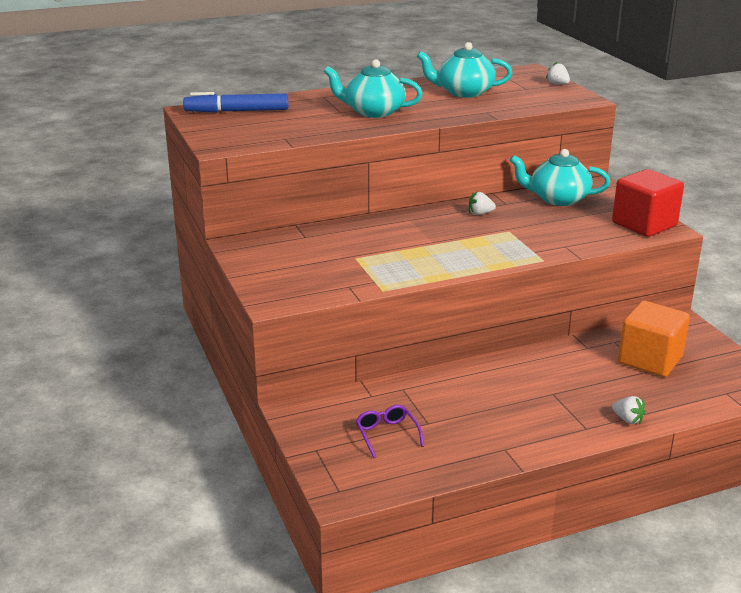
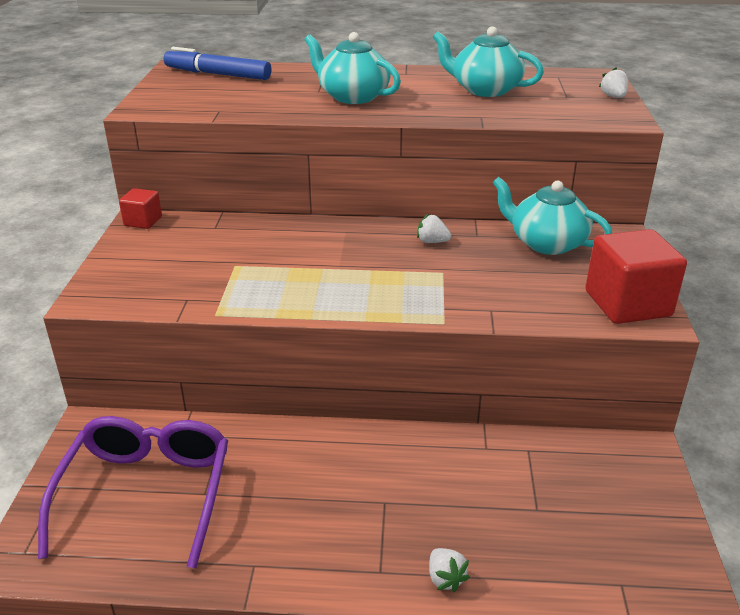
camera: 25 degrees right, 5 degrees up
(239, 244) = (143, 221): none -> red cube
(387, 434) = (146, 493): purple glasses -> purple glasses, size x2.22
(650, 360) = (553, 493): orange cube -> none

